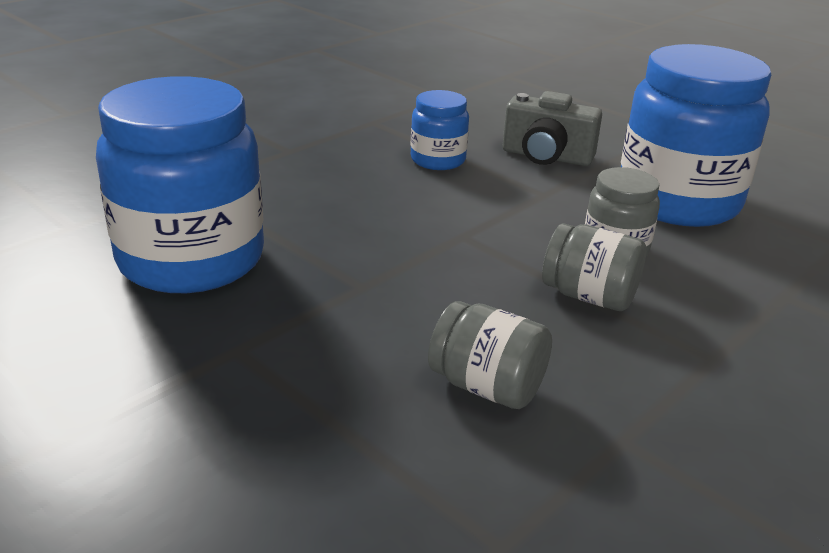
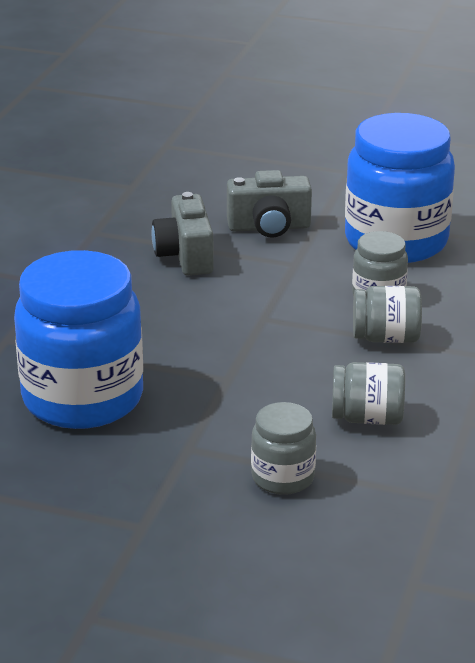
camera: 25 degrees left, 0 degrees up
(308, 429) = (283, 477): none -> grey jar
(438, 160) = (185, 256): blue jar -> grey camera

